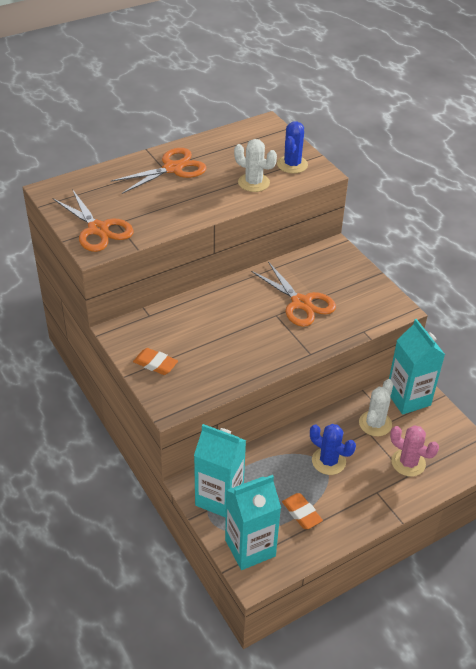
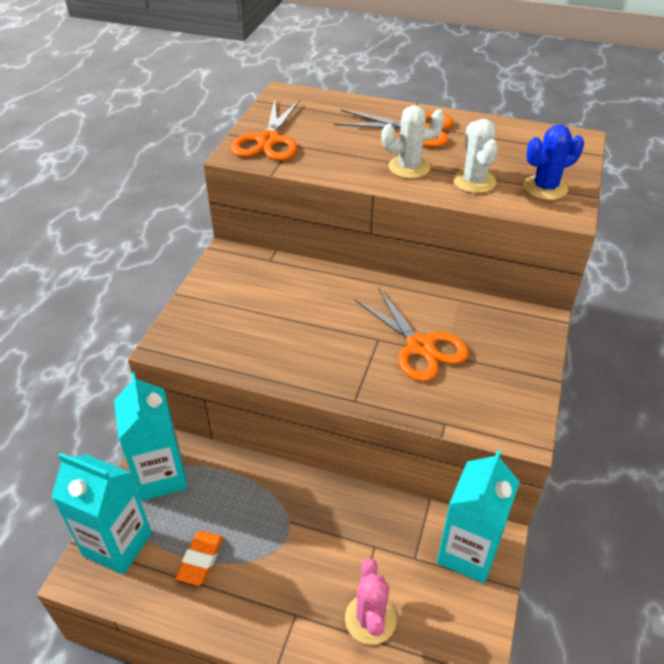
camera: 50 degrees right, 0 degrees up
(155, 364) = (211, 302): orange eraser -> none
(301, 303) = (420, 346): orange scissors -> orange scissors turned 45 degrees counterclockwise
(328, 461) = (295, 536): blue cactus -> none
(375, 423) = (393, 545): white cactus -> white cactus (409, 167)

